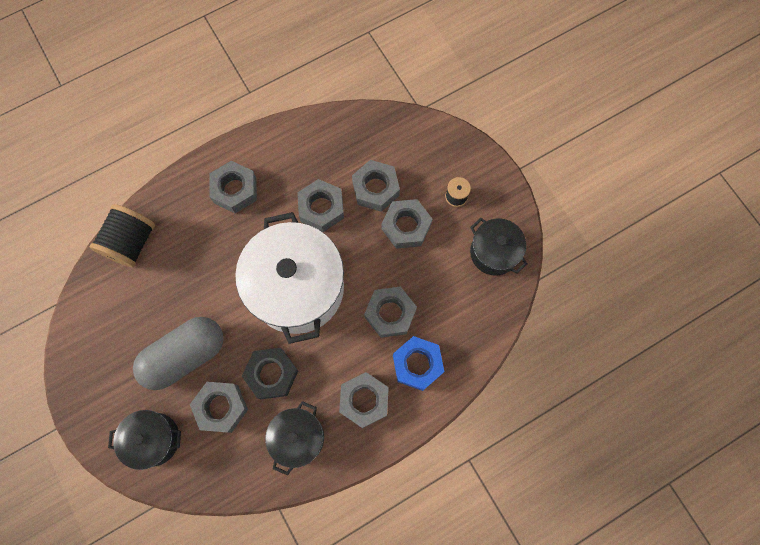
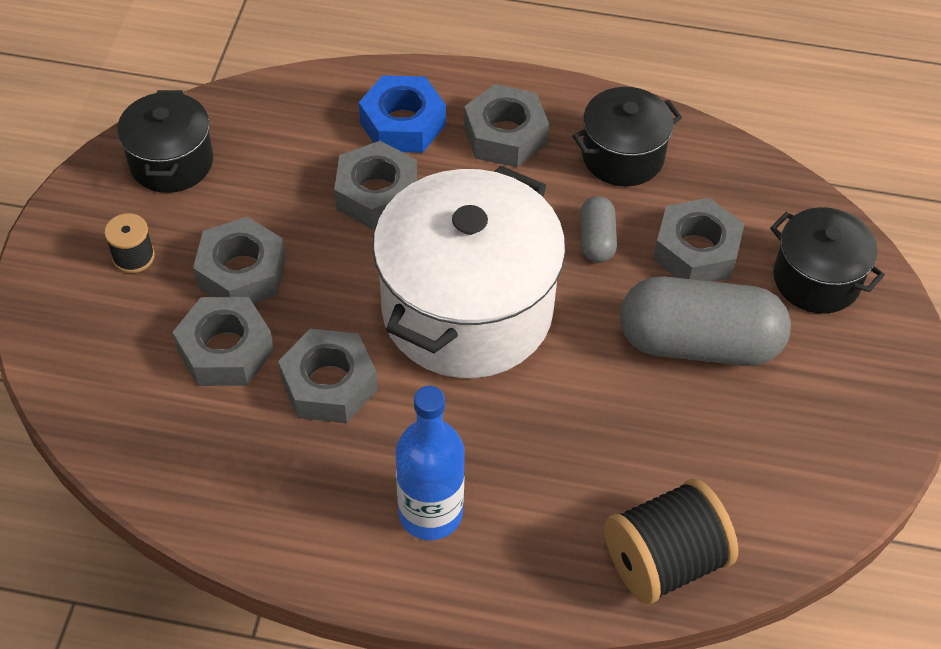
camera: 140 degrees left, 20 degrees down
(235, 190) = (430, 513): grey nut -> blue bottle
(271, 374) = (596, 240): black nut -> grey capsule

